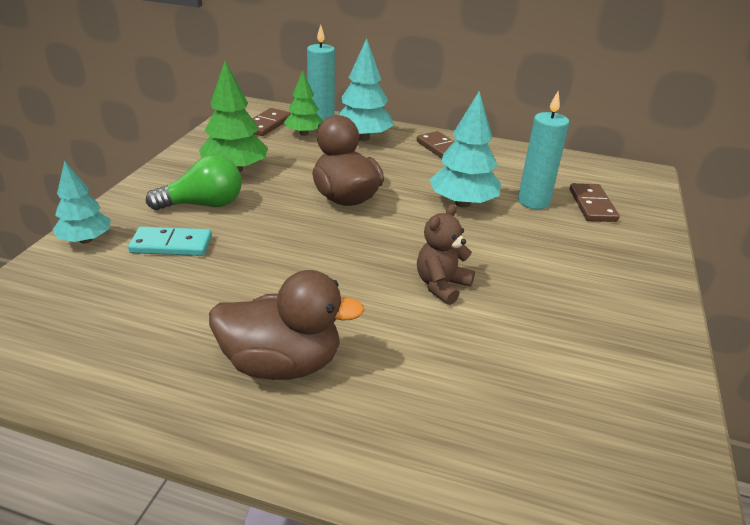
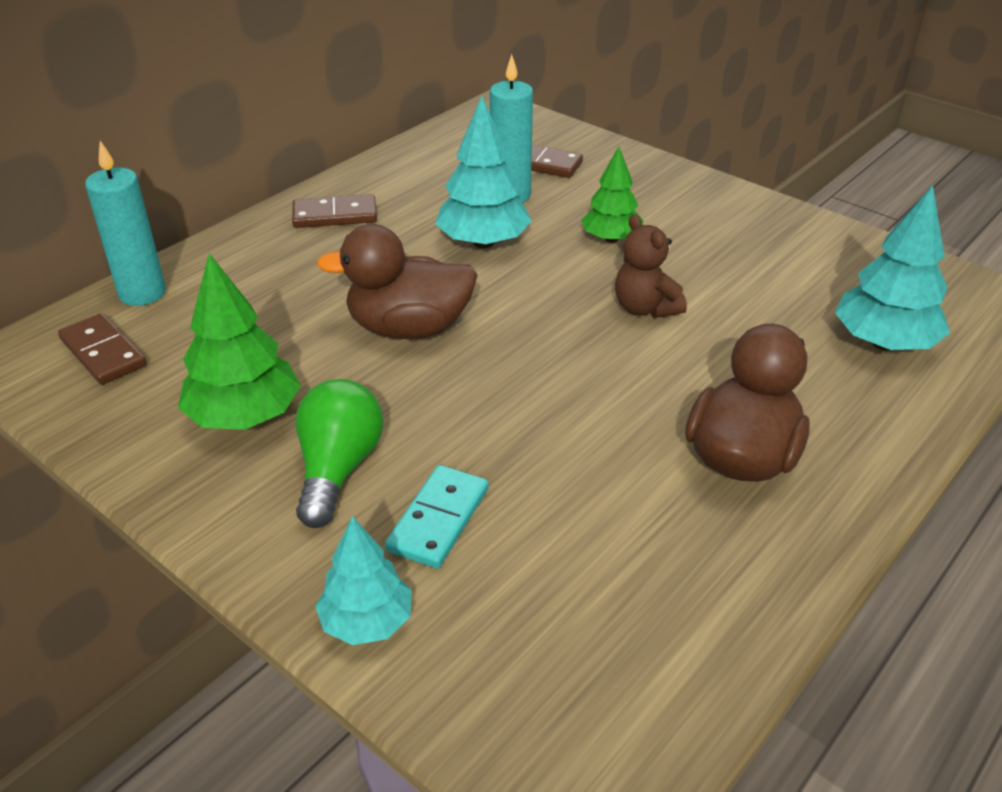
camera: 65 degrees left, 5 degrees up
(304, 133) = (175, 321): green tree -> green tree (611, 239)
(363, 138) = (241, 269): turquoise tree -> turquoise tree (884, 343)

